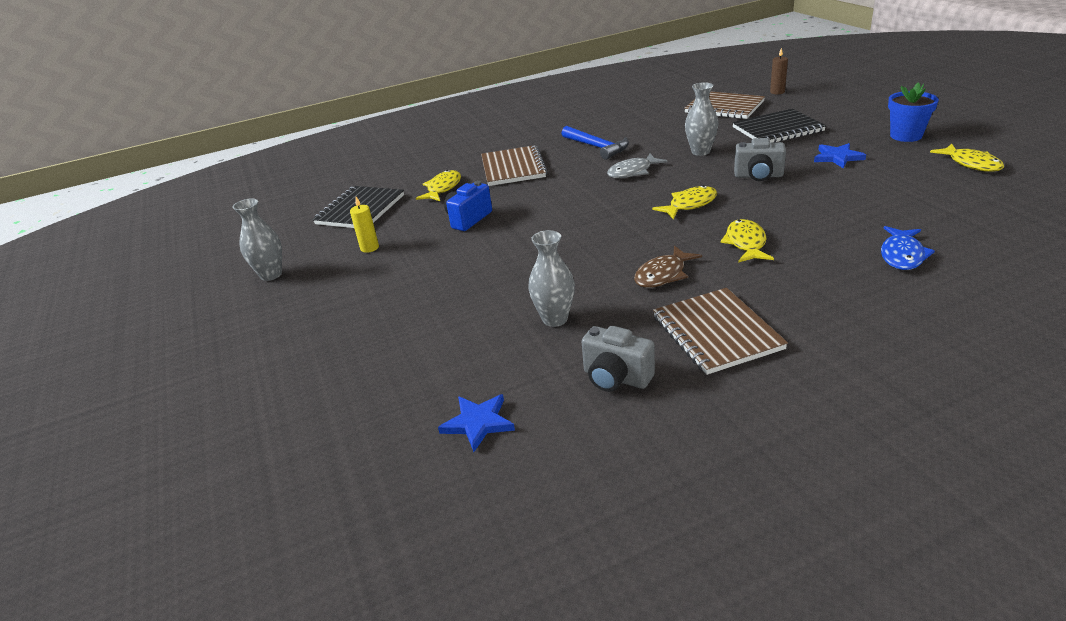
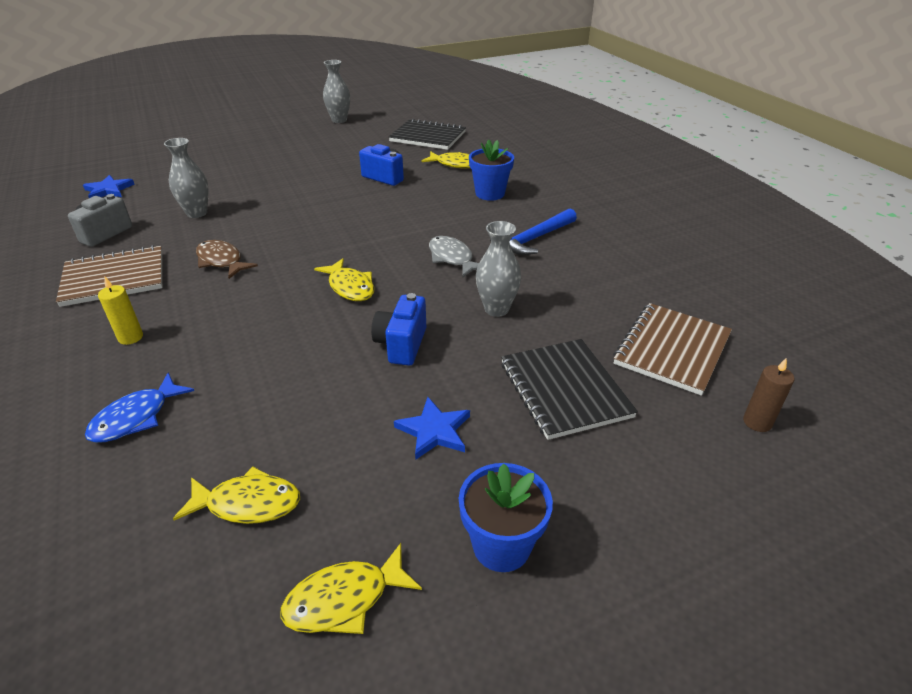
camera: 85 degrees right, 5 degrees up
(369, 248) = (358, 145): yellow candle -> yellow candle (130, 337)
(513, 168) = (490, 193): brown notebook -> blue flower pot
(746, 243) = (243, 312): yellow fish -> yellow fish (248, 503)
(758, 176) = (401, 345): grey camera -> blue camera
(902, 255) = (136, 417): blue fish -> blue fish turned 75 degrees counterclockwise

